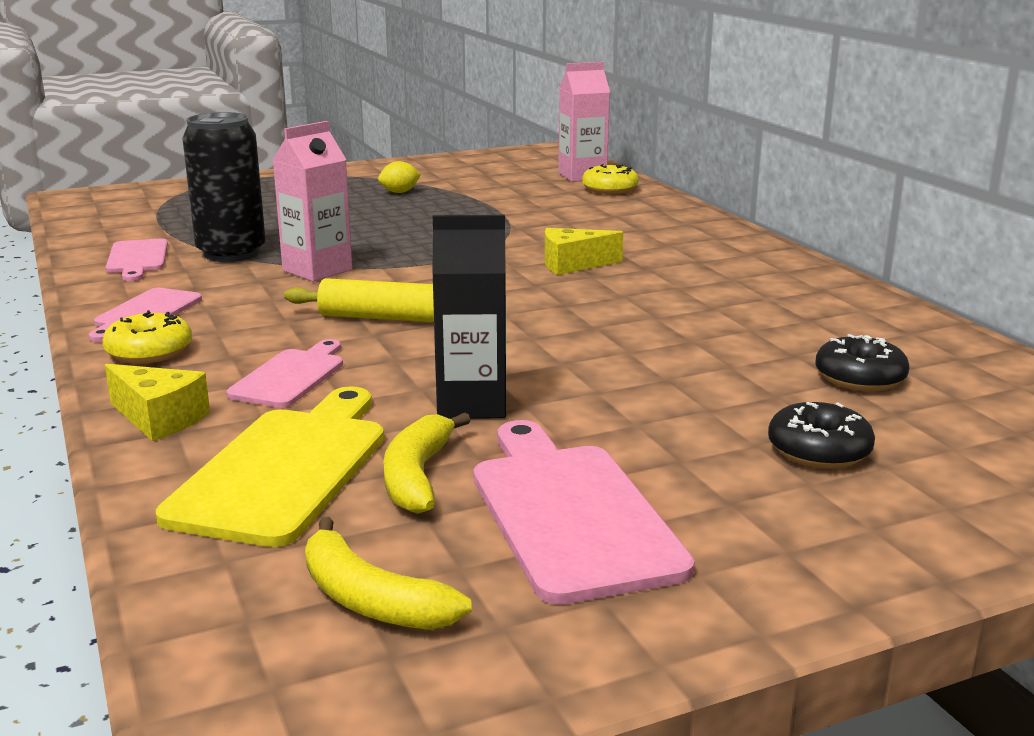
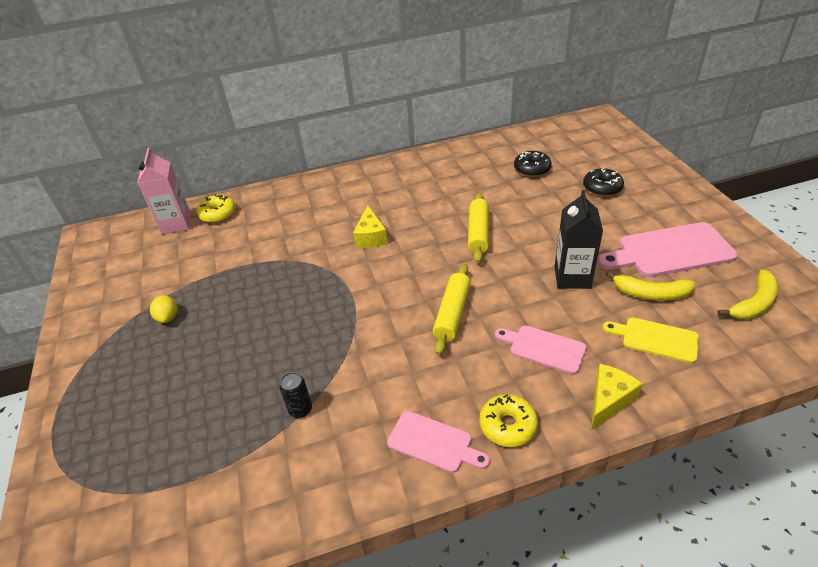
camera: 80 degrees left, 20 degrees up
(137, 259) = (296, 476): pink cutting board -> none
(231, 253) = (300, 409): black can -> black can, size x0.44
(285, 469) = (655, 339): yellow cutting board -> yellow cutting board, size x0.59
(317, 270) = (355, 352): pink carton -> none
(600, 332) = (478, 233): none -> yellow rolling pin

